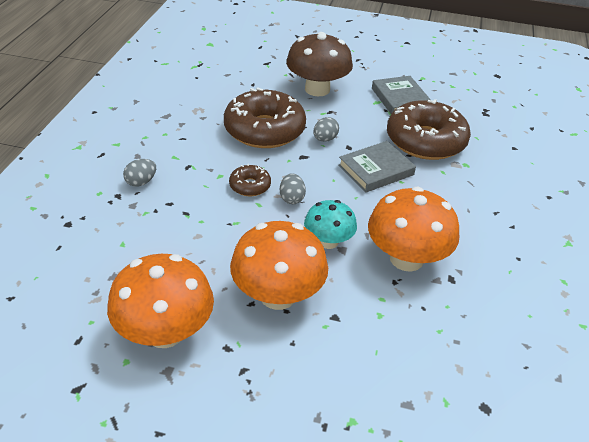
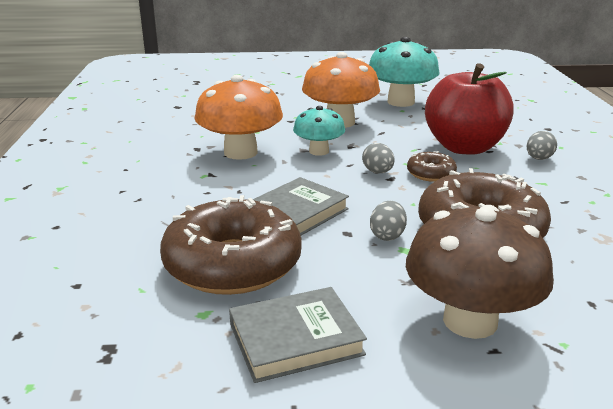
camera: 165 degrees right, 15 degrees down
(165, 332) = (401, 102): orange mushroom -> turquoise mushroom
(186, 213) = (464, 147): none -> red apple
(400, 99) = (295, 339): grey book -> grey book turned 75 degrees counterclockwise

